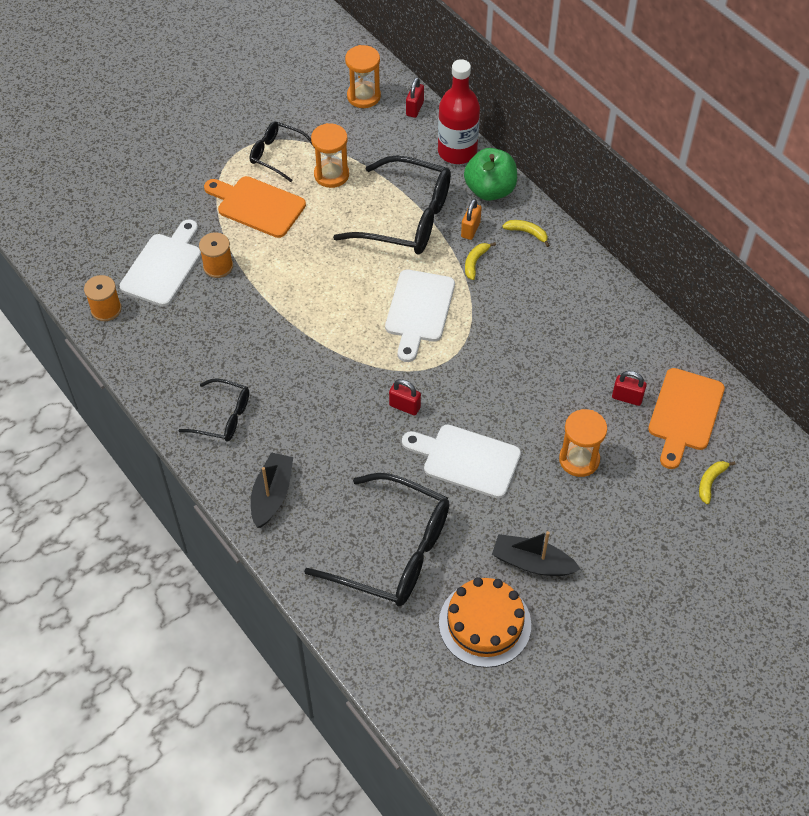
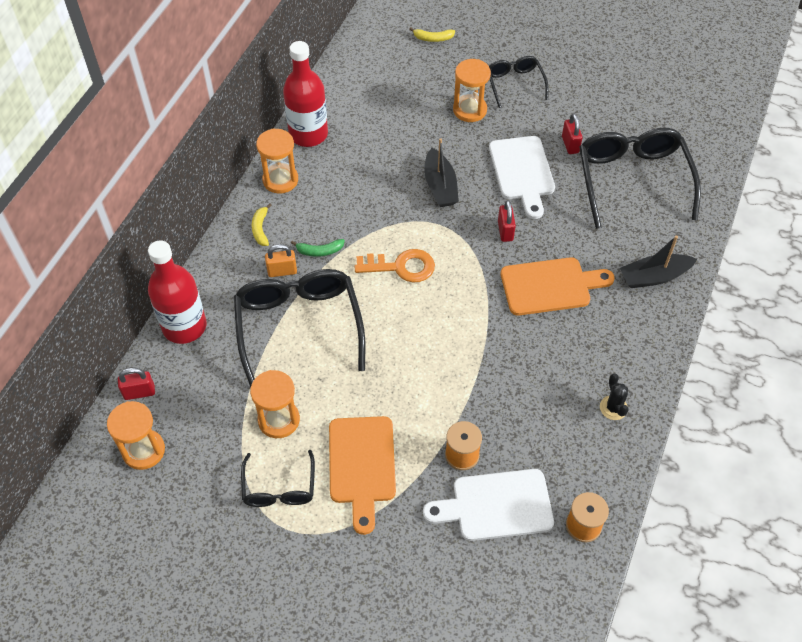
camera: 120 degrees left, 0 degrees up
(176, 384) = (613, 408): none -> black cactus
(223, 417) = (616, 351): black glasses -> black glasses (515, 84)
(419, 310) = (401, 267): white cutting board -> orange key
(475, 262) = (319, 251): yellow banana -> green banana
(485, 623) = (639, 109): orange cake -> none
(490, 190) = (222, 278): green apple -> none
(532, 562) = (573, 103): black boat -> black boat (440, 186)
(577, 268) = (280, 180): none -> orange hourglass
(624, 311) = (308, 134): none -> red bottle
(627, 398) = (393, 104): red padlock -> red padlock (570, 145)
(684, 414) = (384, 69): orange cutting board -> orange cutting board (550, 286)

